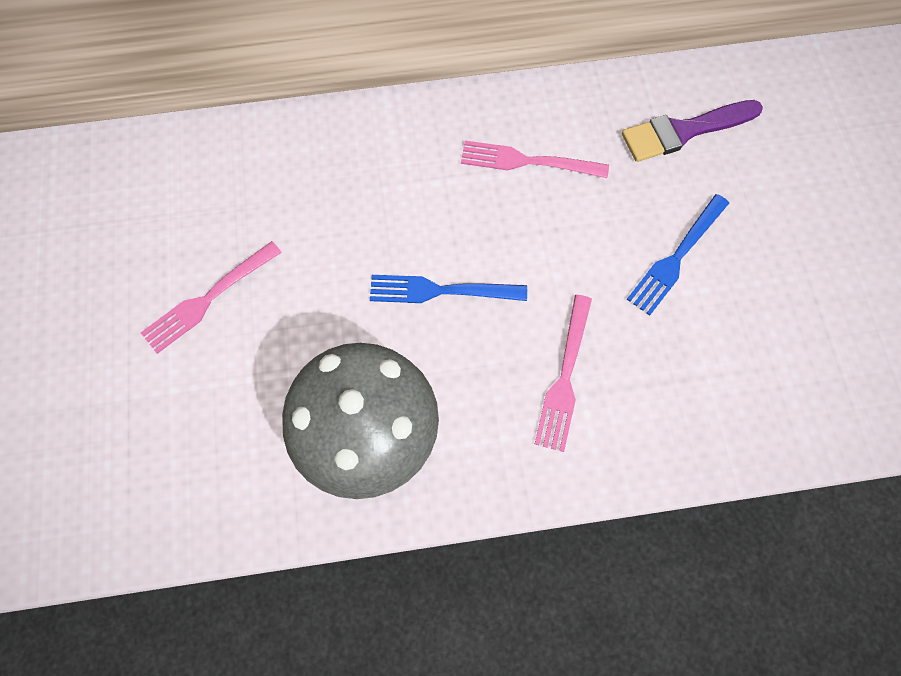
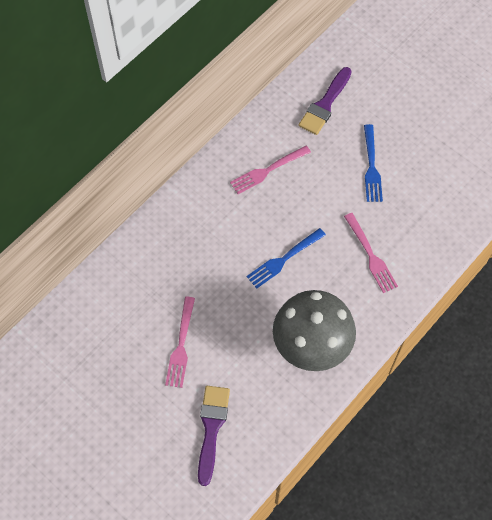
camera: 40 degrees left, 5 degrees down
(138, 438) = (211, 428): none -> purple brush

